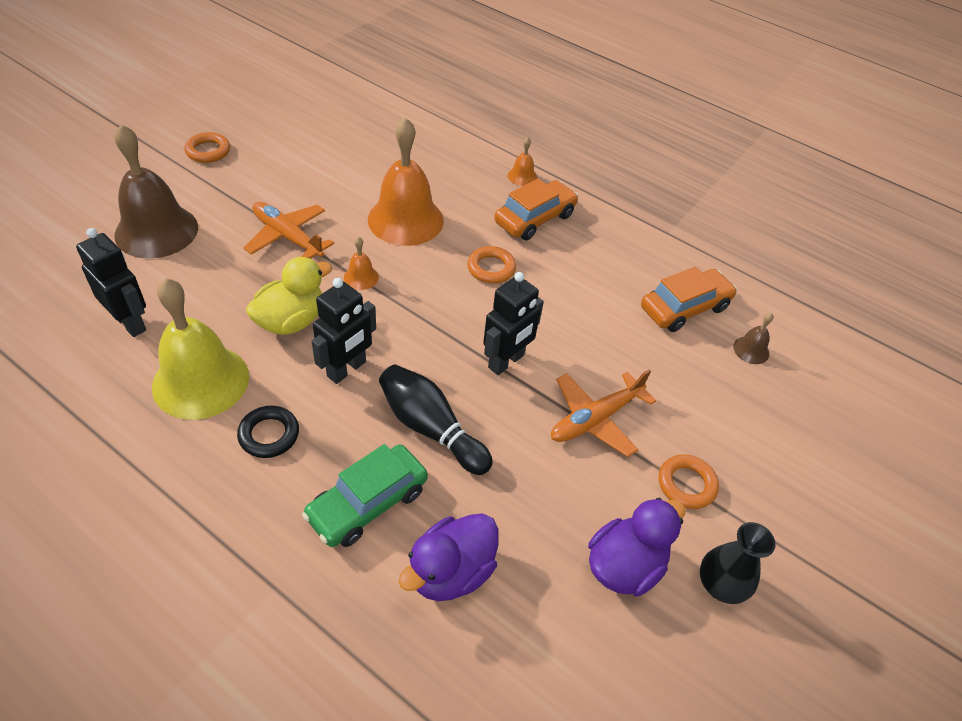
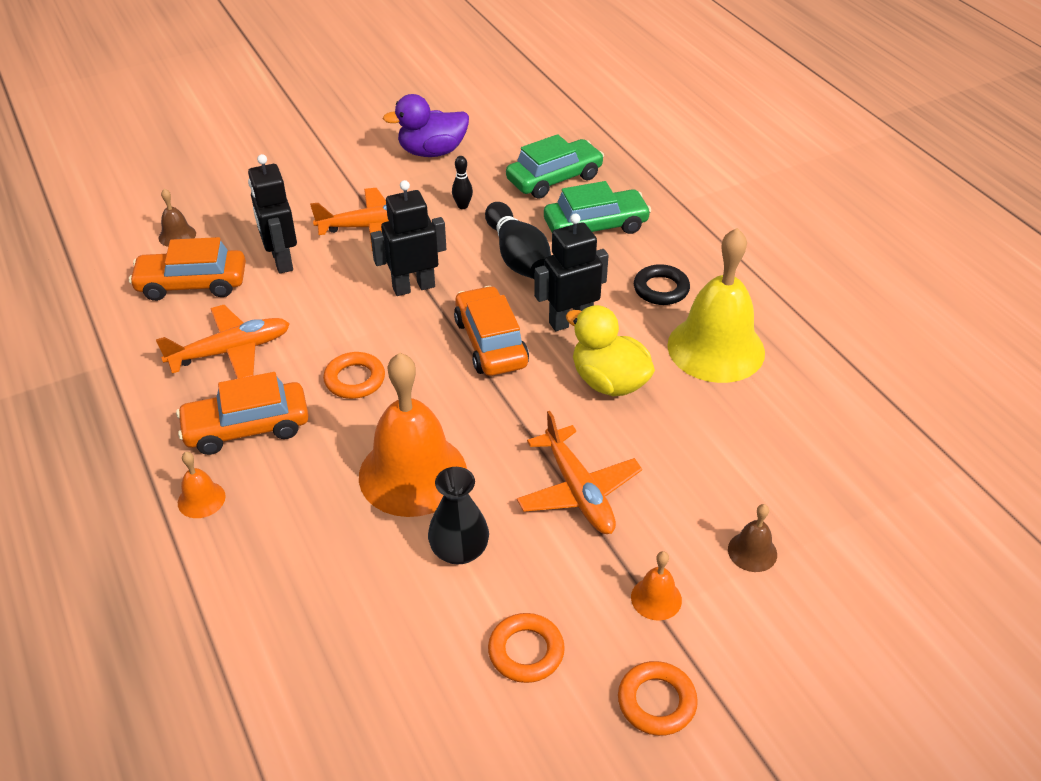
camera: 150 degrees left, 5 degrees down
(130, 323) = (786, 428): black robot -> black robot (281, 261)
(156, 231) = (752, 551): brown bell -> brown bell, size x0.43
(291, 321) = (609, 382): yellow duck -> yellow duck turned 60 degrees clockwise
(361, 277) = (511, 410): orange bell -> orange bell (656, 598)
(406, 327) = (490, 343): none -> orange car
(451, 572) = (554, 179): purple duck -> green car
(529, 482) = (462, 206): none -> black bowling pin
(597, 263) = (230, 351): none -> orange plane
(686, 484) = (344, 175): orange ring -> orange ring (526, 651)
(721, 584) = (377, 129): black vase -> black vase (459, 550)

